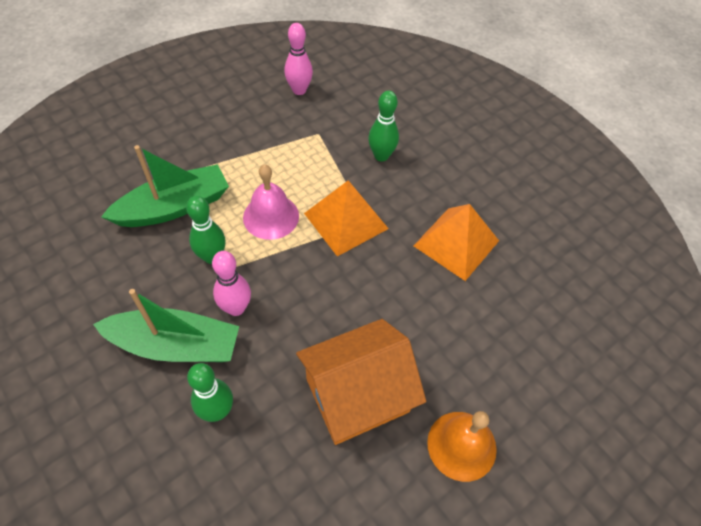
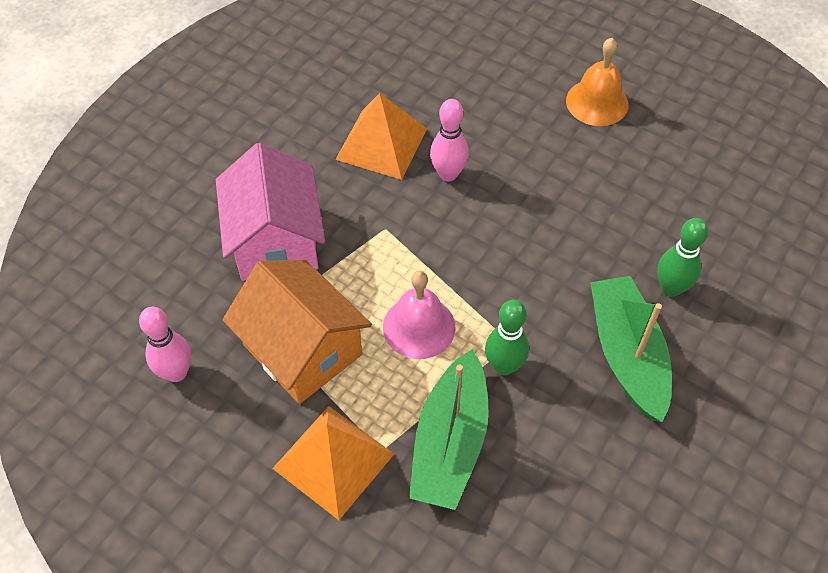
camera: 105 degrees left, 0 degrees up
(174, 207) = (450, 442): green boat -> green boat turned 120 degrees counterclockwise
(236, 308) = (556, 315): pink bowling pin -> pink bowling pin (448, 174)
(346, 221) = (393, 249): orange pyramid -> orange pyramid (333, 461)
(357, 395) = (593, 184): orange house -> orange house (302, 350)
(381, 156) = (275, 241): green bowling pin -> pink house

